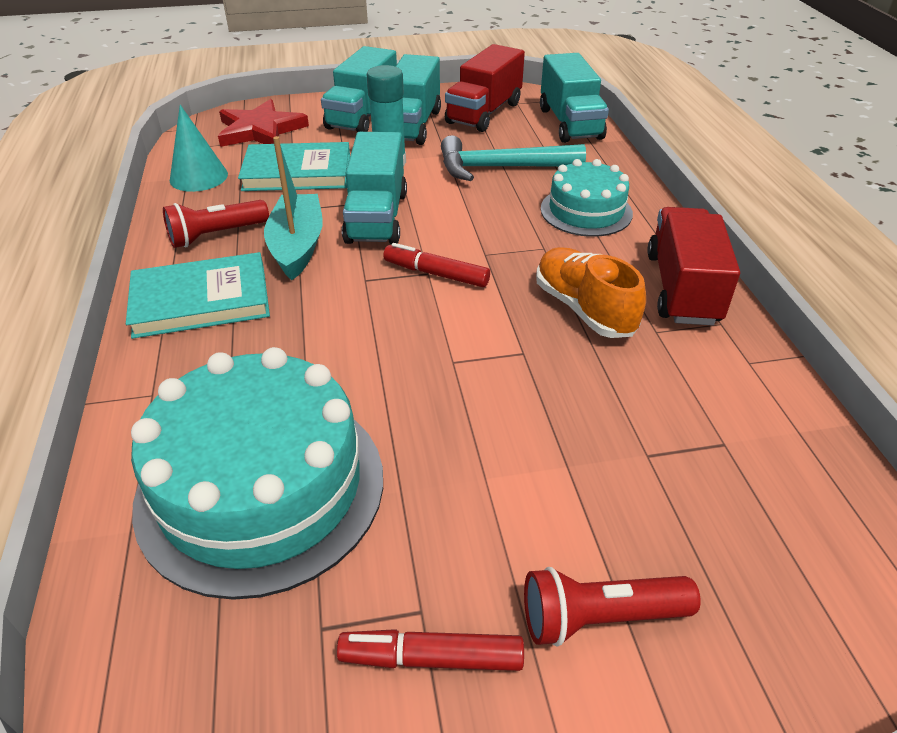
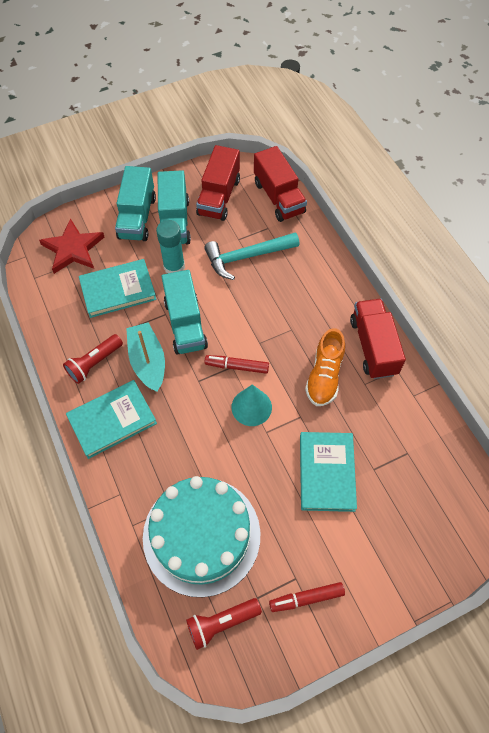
camera: 15 degrees left, 20 degrees up
(198, 177) = (55, 309): turquoise cone -> turquoise cone (251, 407)
(548, 440) = (326, 472): none -> turquoise book
(570, 123) = (278, 197): turquoise truck -> red truck
(584, 309) = (324, 376): orange shoe -> orange shoe turned 120 degrees counterclockwise
(586, 211) = (308, 290): turquoise cake -> none
(599, 618) = (368, 561): red flashlight -> red flashlight (221, 623)

